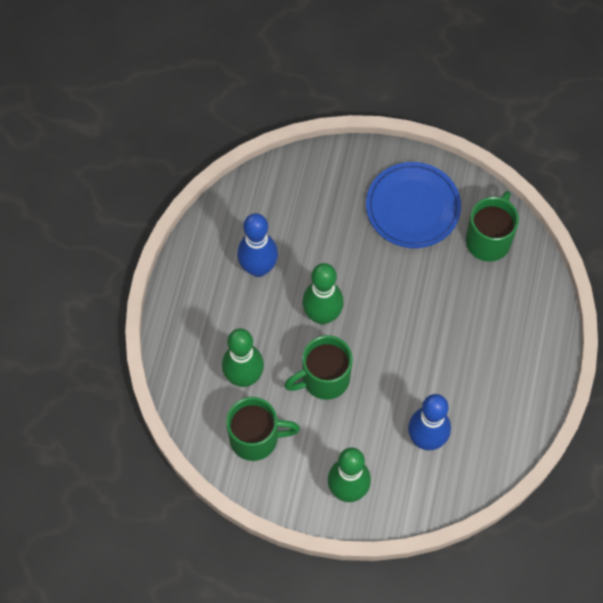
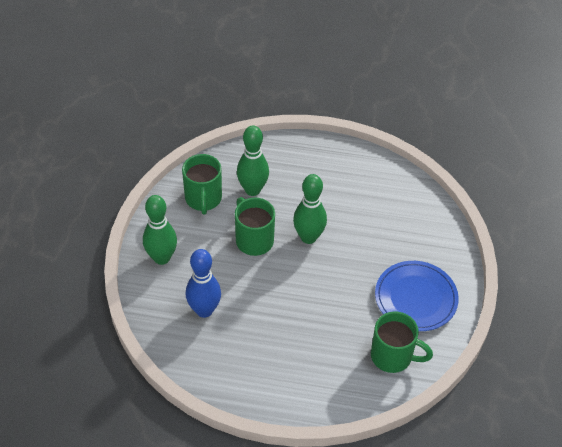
camera: 85 degrees right, 15 degrees down
(258, 268) = (345, 195): blue bowling pin -> none

